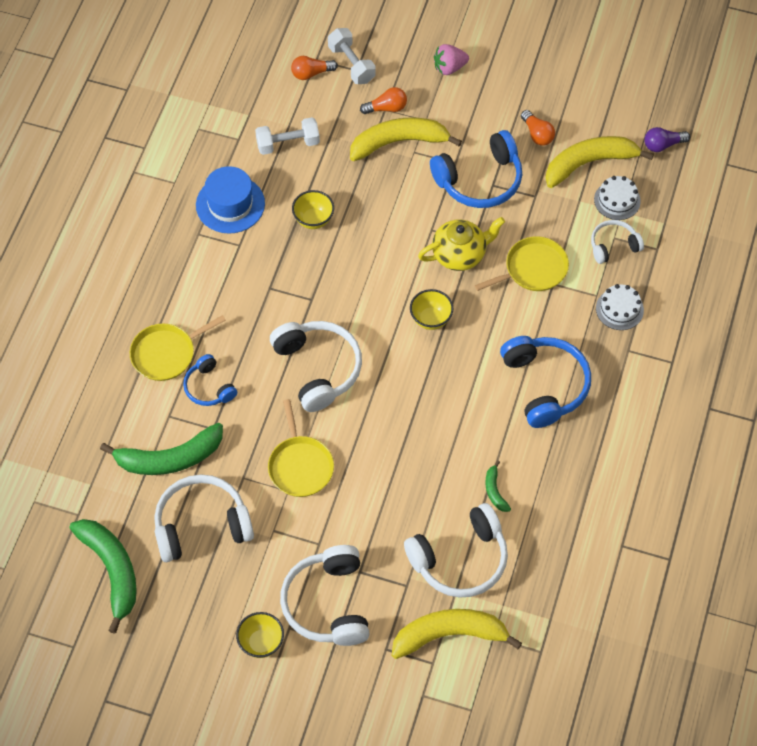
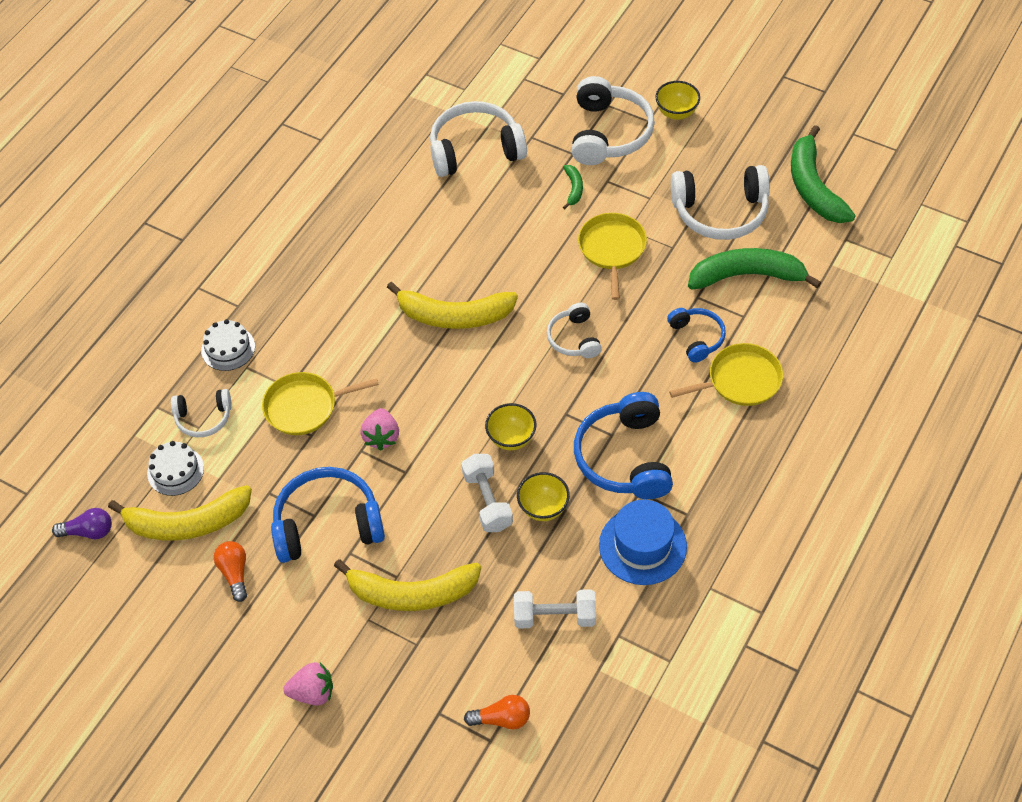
camera: 165 degrees left, 5 degrees down
(318, 368) = (574, 338): white headphones -> white headphones, size x0.56
(351, 64) = (443, 723): white dumbbell -> white dumbbell (487, 501)
(386, 108) = (414, 646): orange light bulb -> none
(431, 319) = (437, 370): yellow bowl -> yellow bowl (511, 438)
(449, 635) = (503, 96): yellow banana -> yellow banana (454, 316)
(460, 254) = (381, 437): yellow teapot -> pink strawberry
(495, 491) = (423, 199): green banana -> green banana (573, 189)
(545, 385) = (338, 285): blue headphones -> blue headphones (624, 457)

